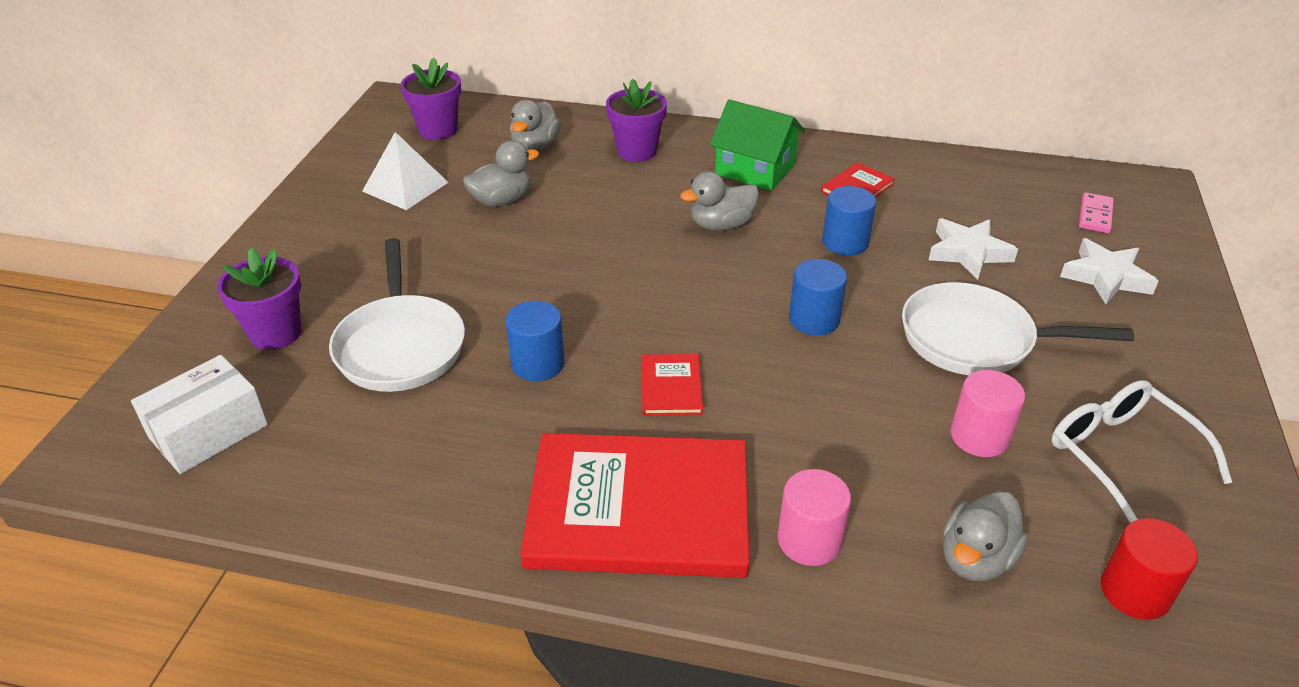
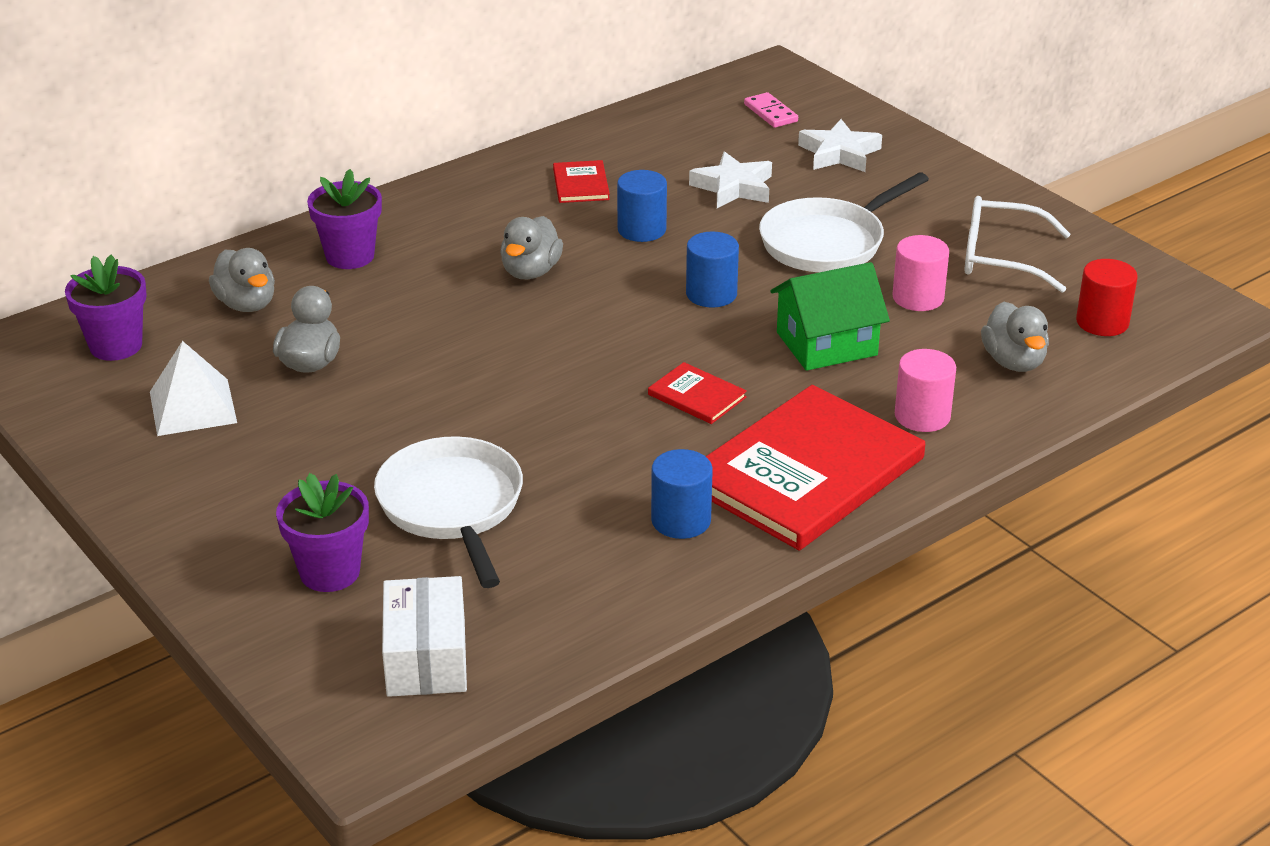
camera: 50 degrees left, 5 degrees down
(400, 345) = (452, 507): white pan -> white pan turned 135 degrees counterclockwise
(537, 363) = (580, 446): blue cylinder -> blue cylinder (681, 520)
(755, 169) = (477, 214): green house -> green house (826, 344)

